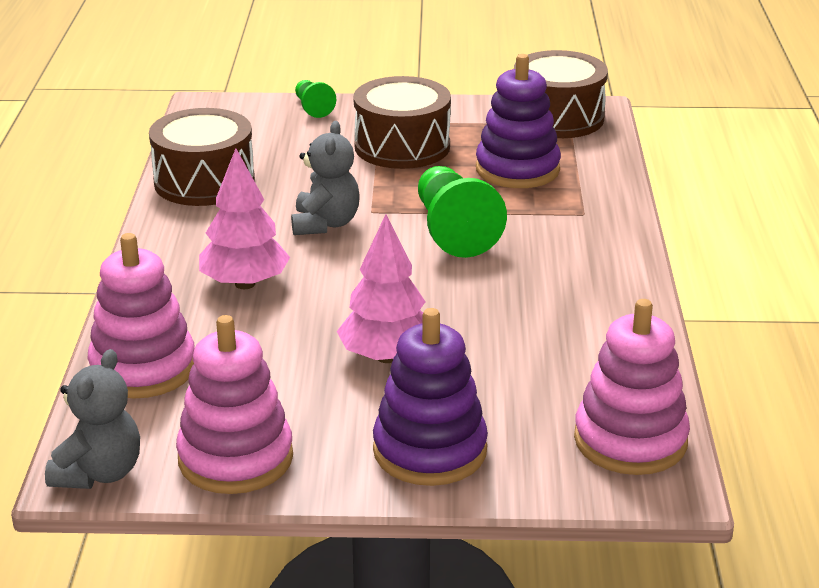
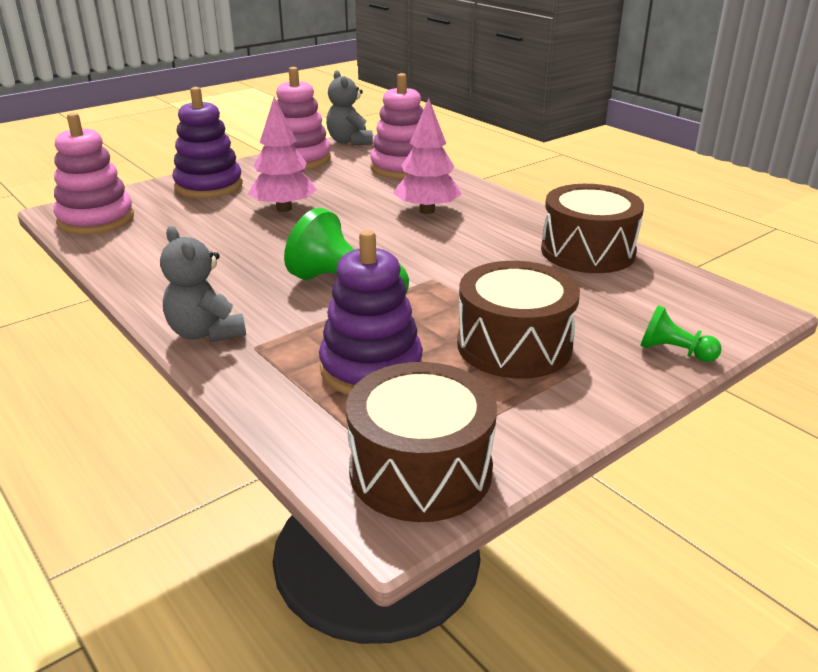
camera: 140 degrees right, 0 degrees up
(325, 224) = (447, 257): grey teddy bear -> grey teddy bear (206, 333)

